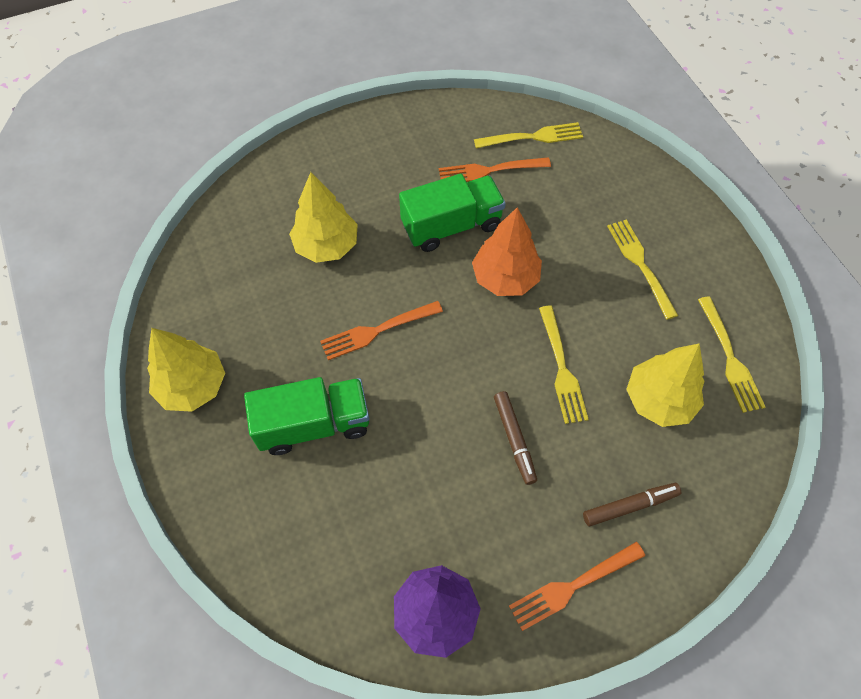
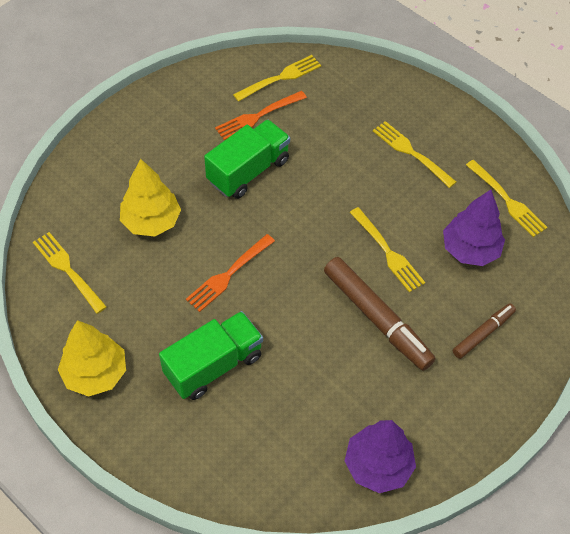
camera: 25 degrees left, 5 degrees down
(221, 268) = (68, 270): none -> yellow fork
(505, 278) = (312, 198): orange tree -> none
(514, 439) = (376, 317): brown marker -> brown marker, size x1.79
(573, 585) = (468, 405): orange fork -> none
(659, 400) = (470, 249): yellow tree -> purple tree

